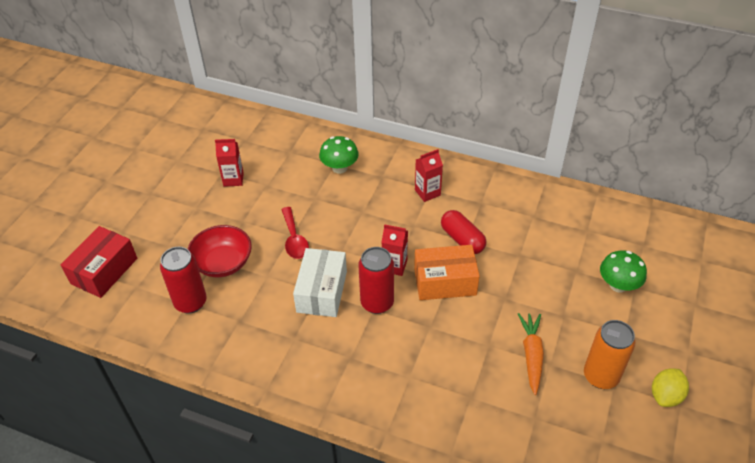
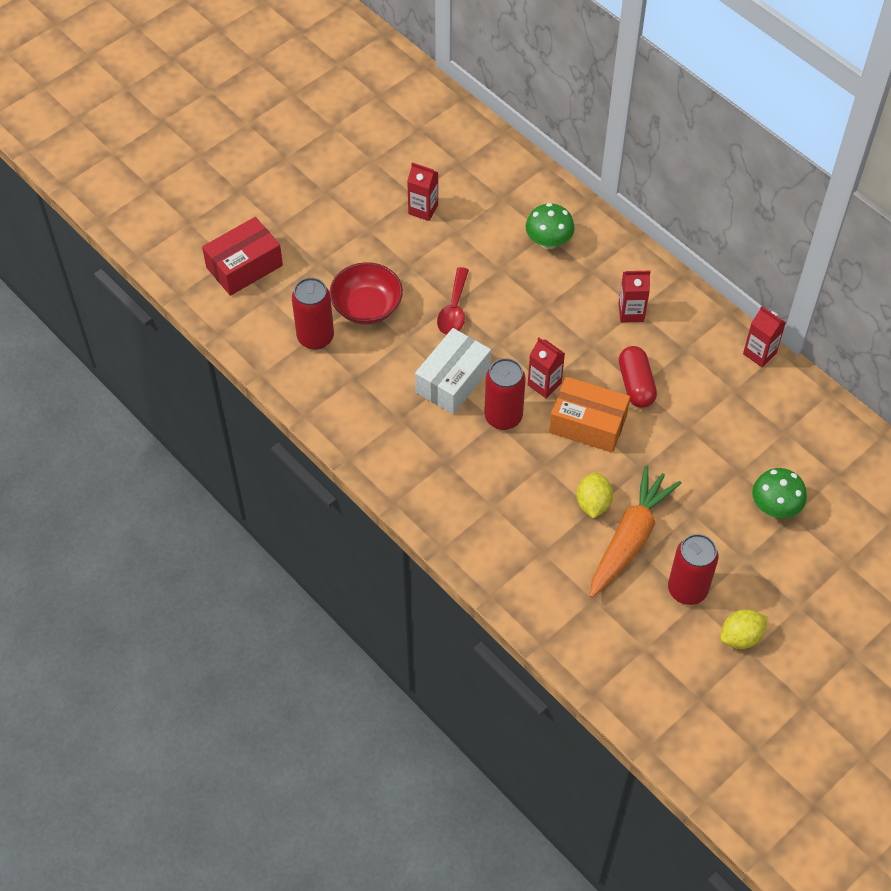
camera: 25 degrees right, 10 degrees up
(486, 340) = (593, 503): none -> yellow lemon
(531, 355) = (630, 538): orange carrot -> orange carrot, size x1.51
(533, 186) = (759, 353): none -> red carton
(600, 376) = (687, 589): orange can -> red can

